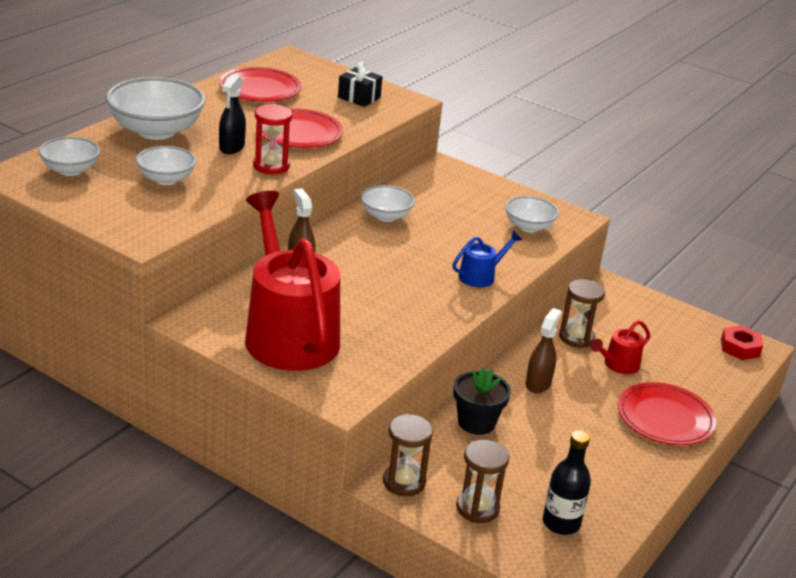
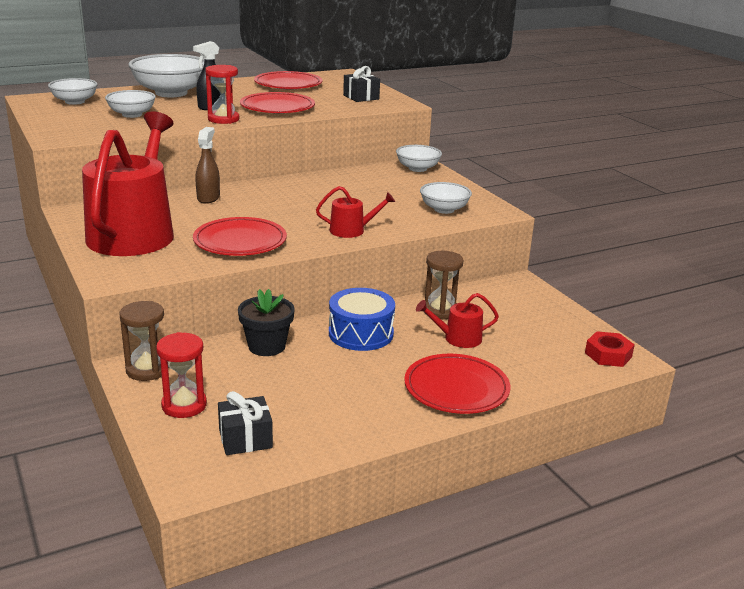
camera: 30 degrees right, 5 degrees down
(386, 216) = (324, 183): white bowl -> white bowl (417, 168)
(400, 318) = (240, 241): none -> red plate
(477, 508) = (184, 405): brown hourglass -> red hourglass
(480, 276) = (351, 230): blue watering can -> red watering can
(538, 383) = (361, 333): brown spray bottle -> blue drum
(561, 523) = (245, 439): black bottle -> black gift

